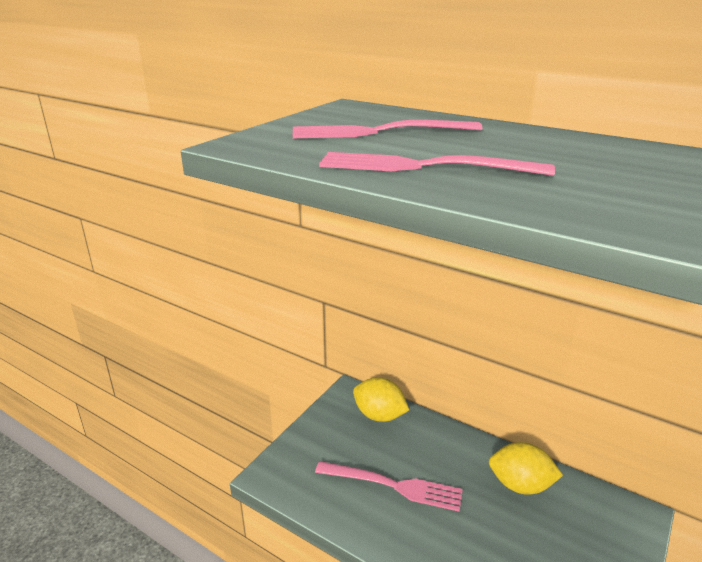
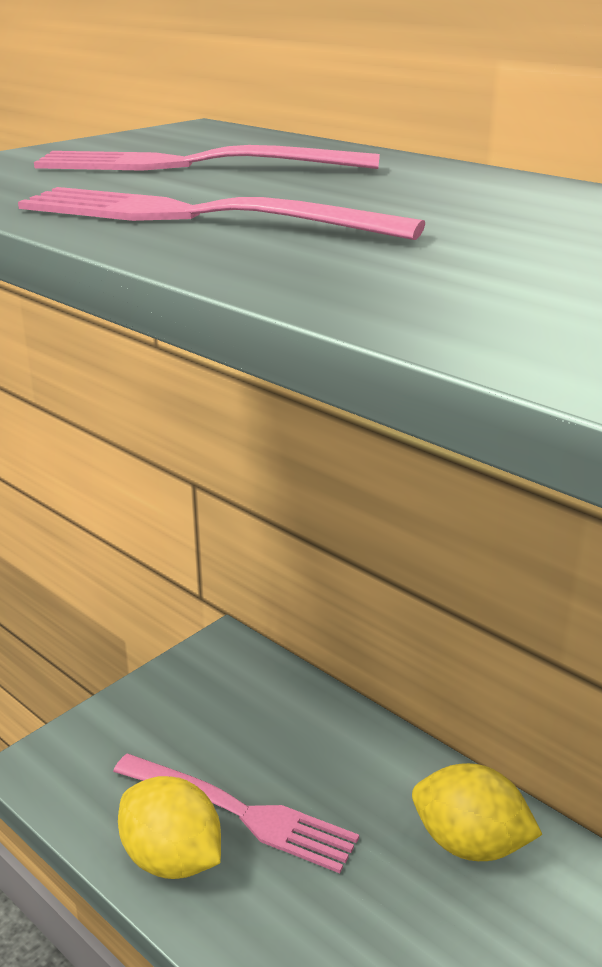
camera: 10 degrees right, 0 degrees up
(379, 415) = (261, 690): yellow lemon -> yellow lemon (172, 858)

